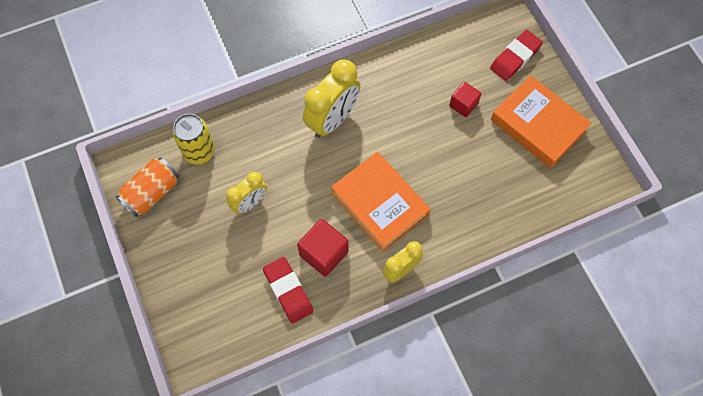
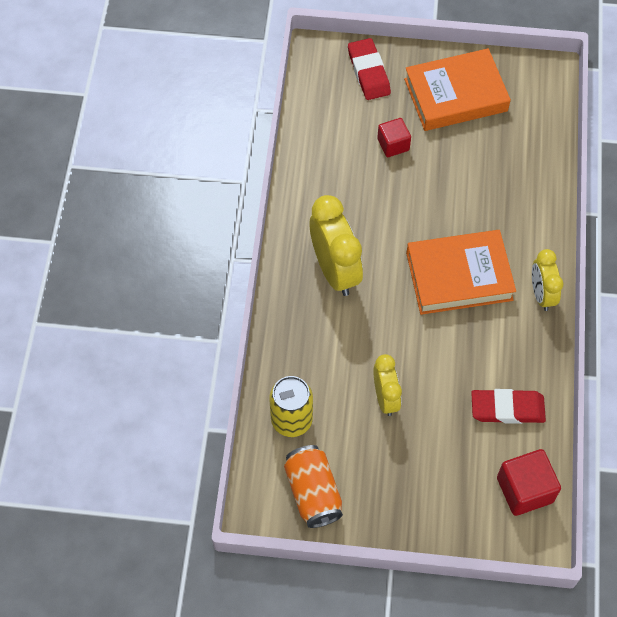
camera: 60 degrees left, 5 degrees down
(324, 253) = (484, 355): red cube -> red cube (524, 490)

